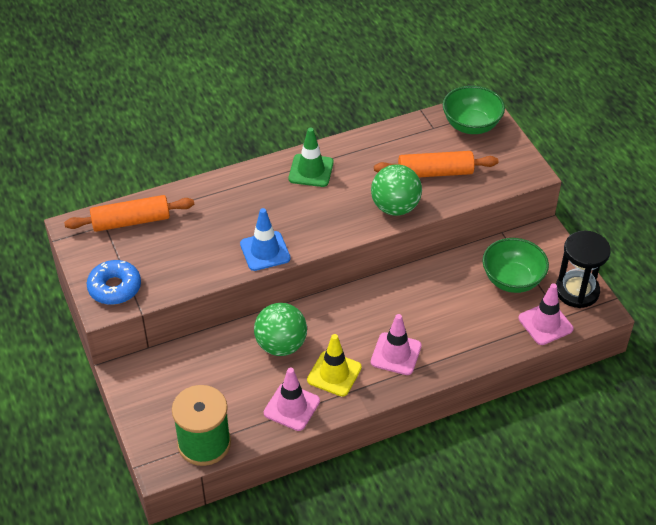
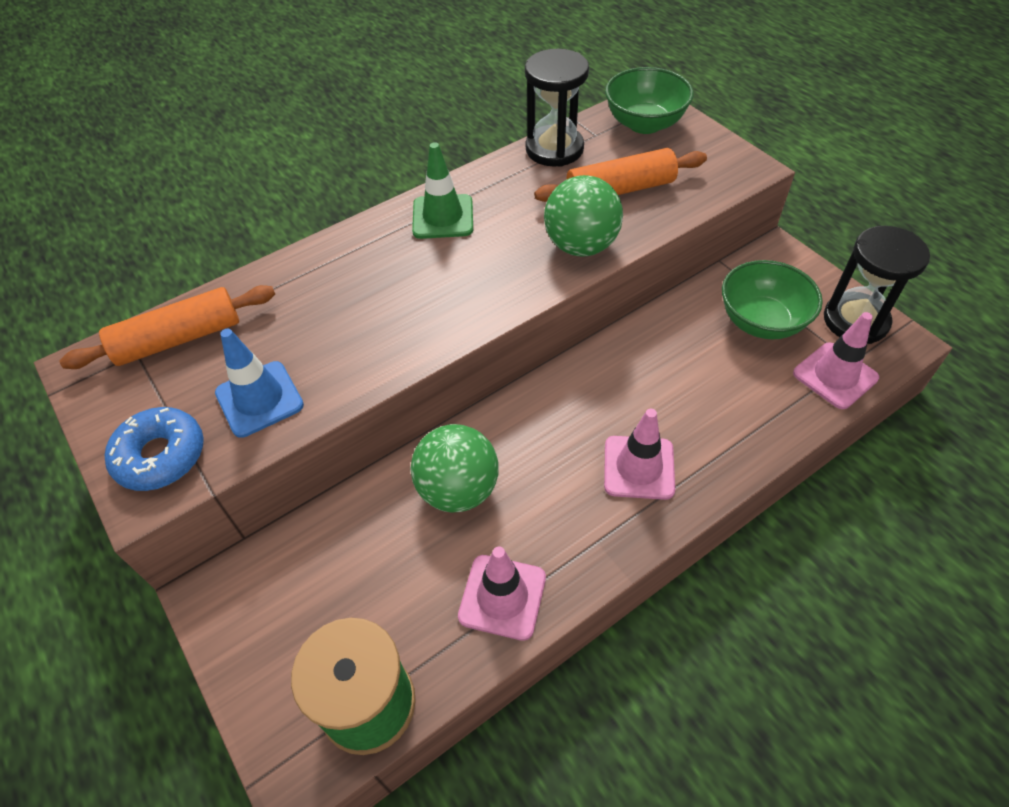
camera: 10 degrees left, 5 degrees up
(265, 251) = (402, 346): blue traffic cone -> blue traffic cone (259, 399)
(334, 374) = (554, 521): yellow traffic cone -> none
(401, 134) = (554, 149): none -> black hourglass

